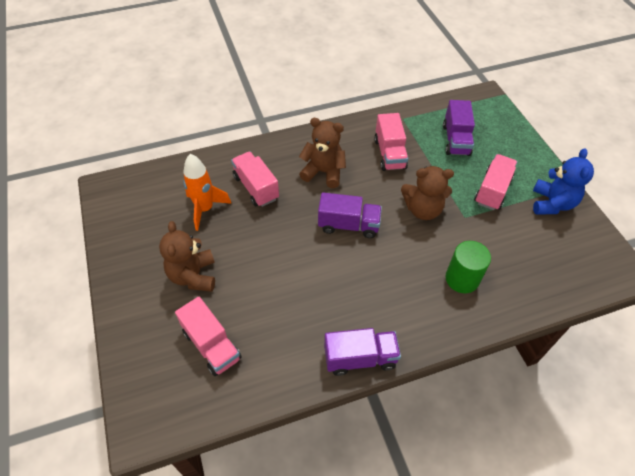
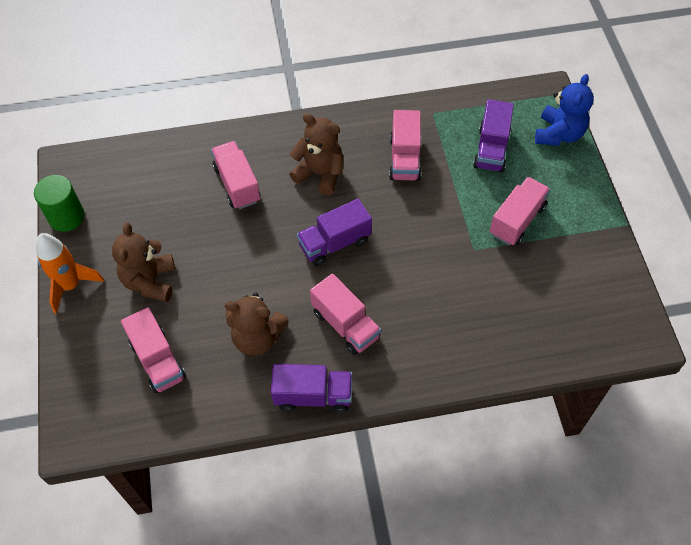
camera: 10 degrees right, 5 degrees up
(205, 209) = (175, 204): orange rocket -> orange rocket (71, 285)
(348, 225) = (334, 243): purple truck -> purple truck turned 135 degrees clockwise
(374, 291) = (345, 324): none -> pink truck
(423, 209) = (426, 234): brown teddy bear -> brown teddy bear (257, 338)
(462, 279) = (449, 323): green cylinder -> green cylinder (66, 217)
(552, 203) = (584, 245): blue teddy bear -> blue teddy bear (558, 134)

